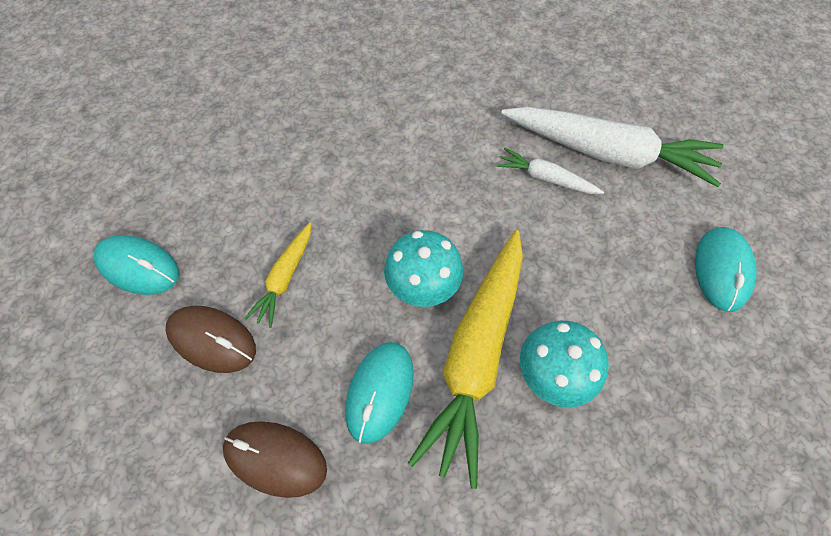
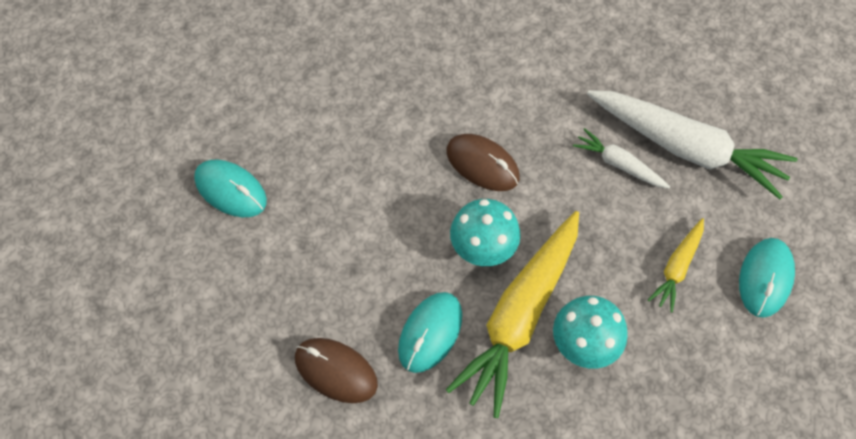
camera: 10 degrees right, 0 degrees up
(212, 340) = (291, 265): brown mouse -> brown mouse (482, 164)
(285, 277) = (360, 221): yellow carrot -> yellow carrot (677, 267)

